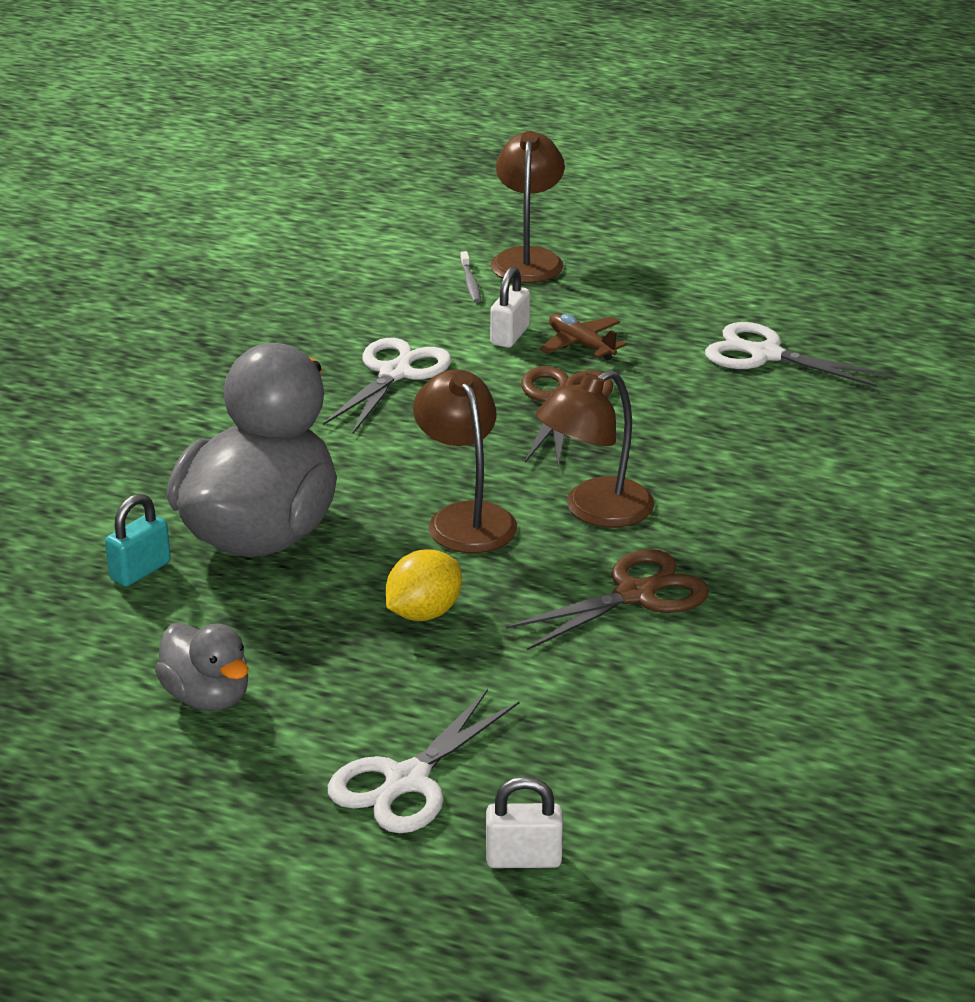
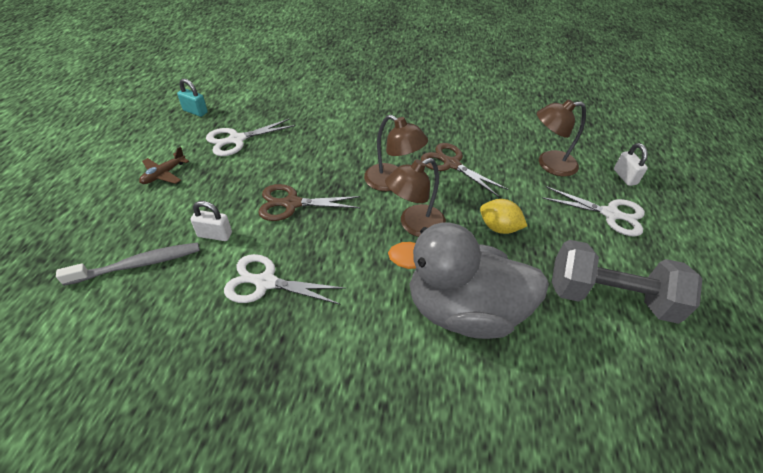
camera: 105 degrees left, 15 degrees up
(140, 571) = (527, 364): turquoise padlock -> turquoise padlock (195, 111)
(207, 697) = (609, 297): grey duck -> grey dumbbell
(470, 283) = (138, 264): grey toothbrush -> grey toothbrush, size x2.03
(528, 259) = (106, 240): brown lamp -> brown lamp (549, 164)
(581, 345) = (226, 203): brown plane -> brown plane (164, 174)
(765, 355) = (237, 139): white scissors -> white scissors turned 45 degrees clockwise

